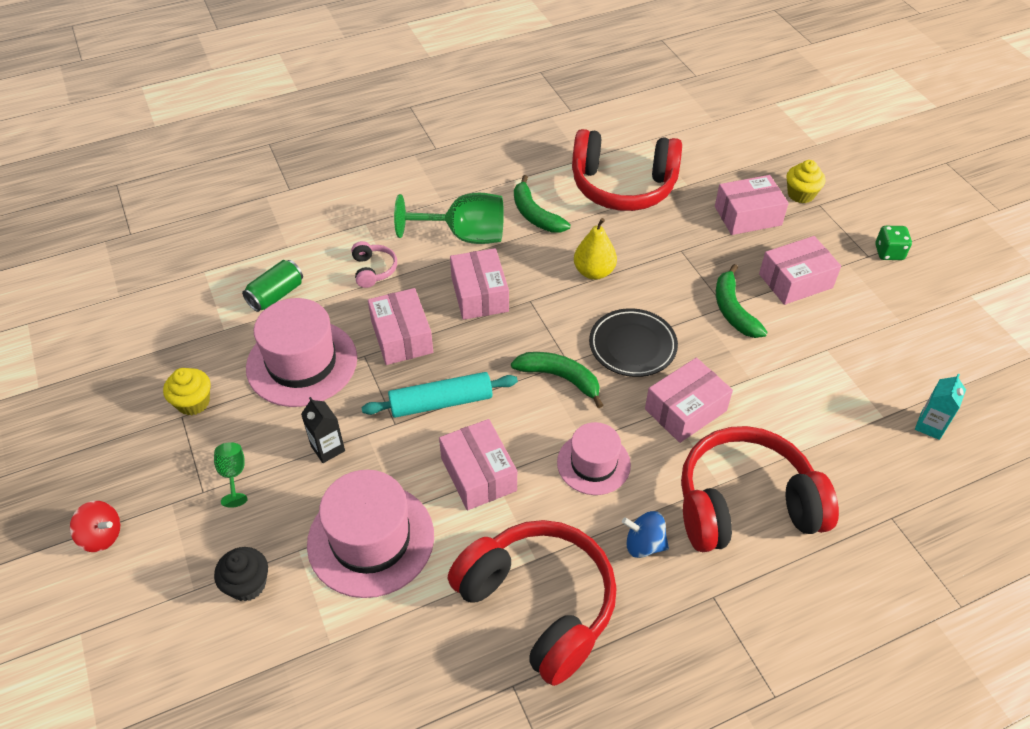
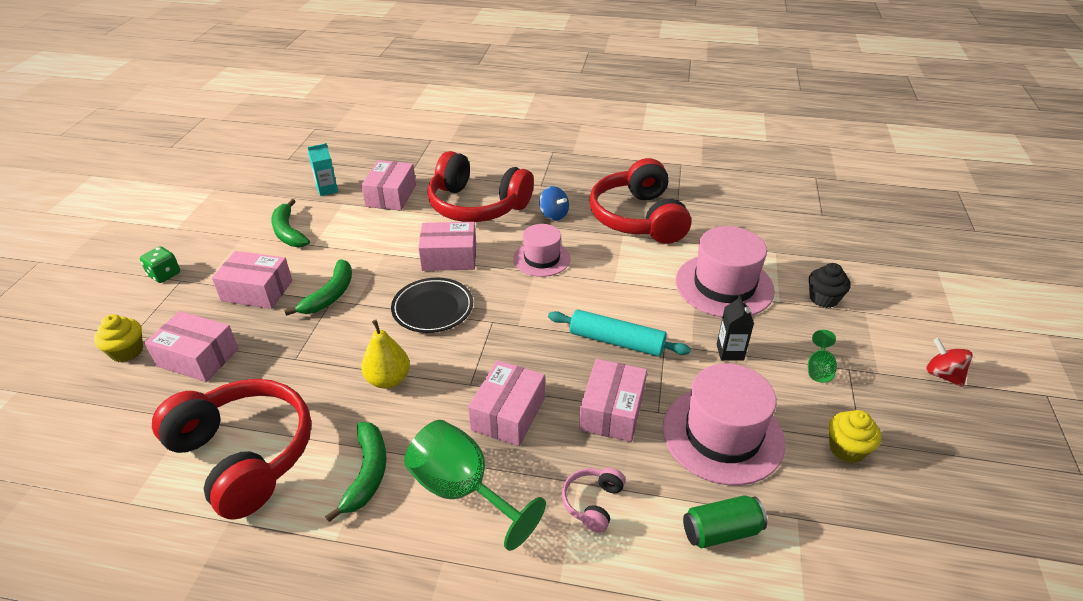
camera: 145 degrees left, 10 degrees down
(478, 474) = (624, 286): pink box -> pink box (391, 196)
(560, 378) = (510, 314): green banana -> green banana (288, 232)

